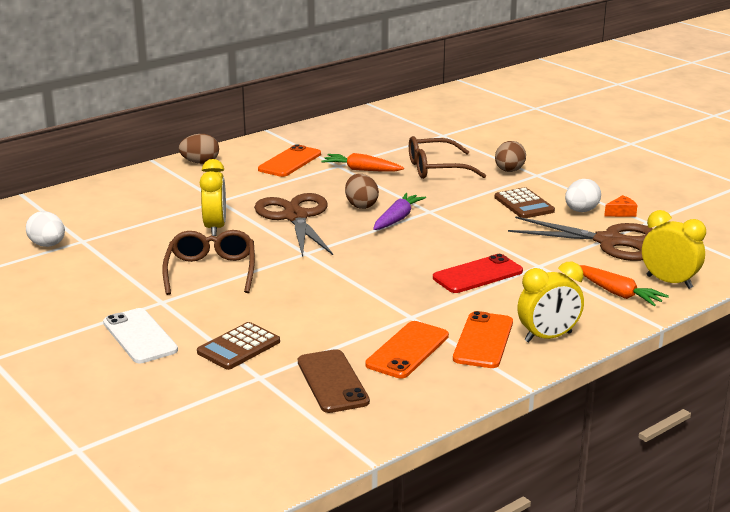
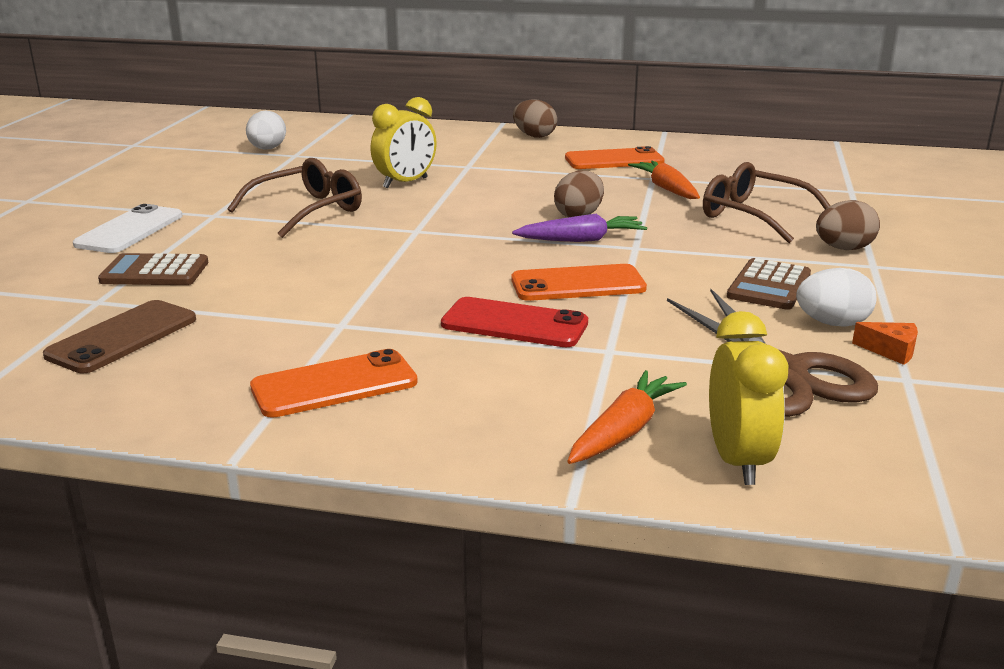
camera: 50 degrees right, 0 degrees up
(295, 217) = (492, 201): brown scissors -> none
(407, 350) = (249, 350): orange phone -> orange phone (578, 284)
(548, 337) = (404, 424): yellow clock -> none
(617, 293) = (624, 431): orange carrot -> orange carrot turned 150 degrees counterclockwise

